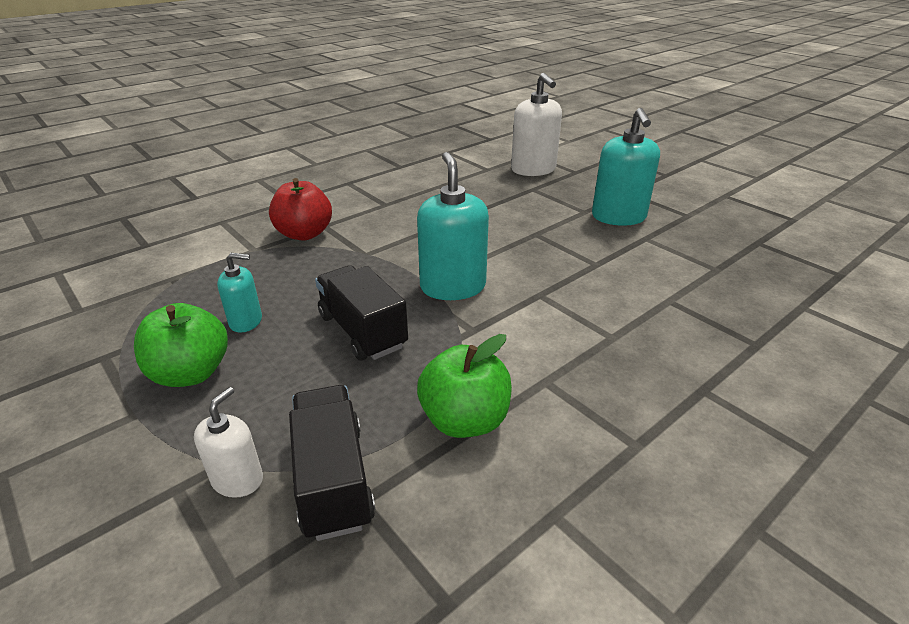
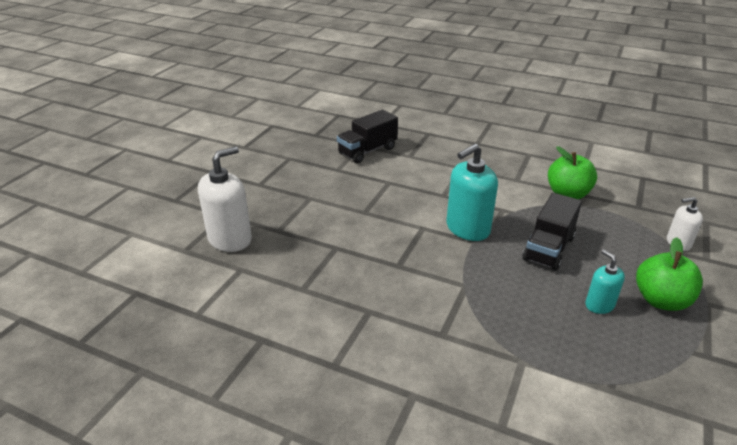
camera: 115 degrees left, 0 degrees up
(304, 234) = (468, 340): red apple -> none
(333, 479) = (641, 217): black truck -> black truck (367, 151)
(618, 217) = (310, 182): turquoise soap dispenser -> none

